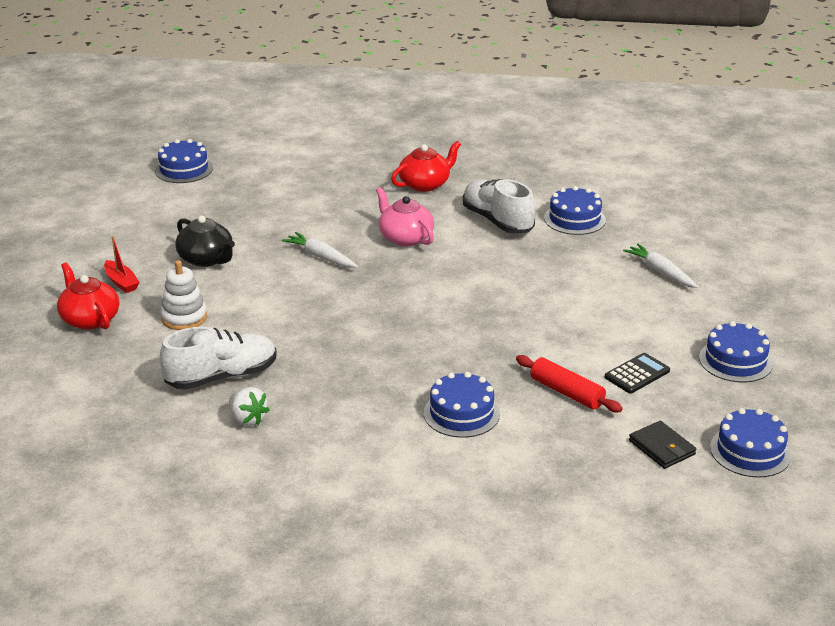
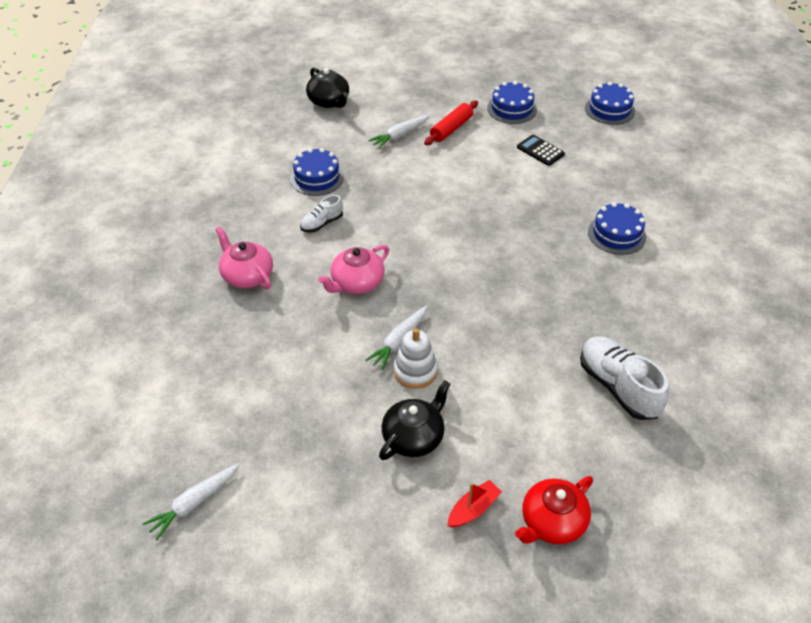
camera: 95 degrees left, 15 degrees up
(184, 169) = (194, 503): blue cake -> white carrot
(184, 318) = (530, 435): white stacking toy -> white stacking toy (415, 371)
(247, 419) = (670, 359): white strawberry -> none
(425, 184) = (247, 275): red teapot -> pink teapot
(497, 221) = (322, 223): white shoe -> white shoe, size x0.55
(566, 392) = (573, 183): red rolling pin -> red rolling pin (451, 129)
(662, 447) = (620, 143): black wallet -> none
(726, 228) = (329, 101): none -> black teapot

